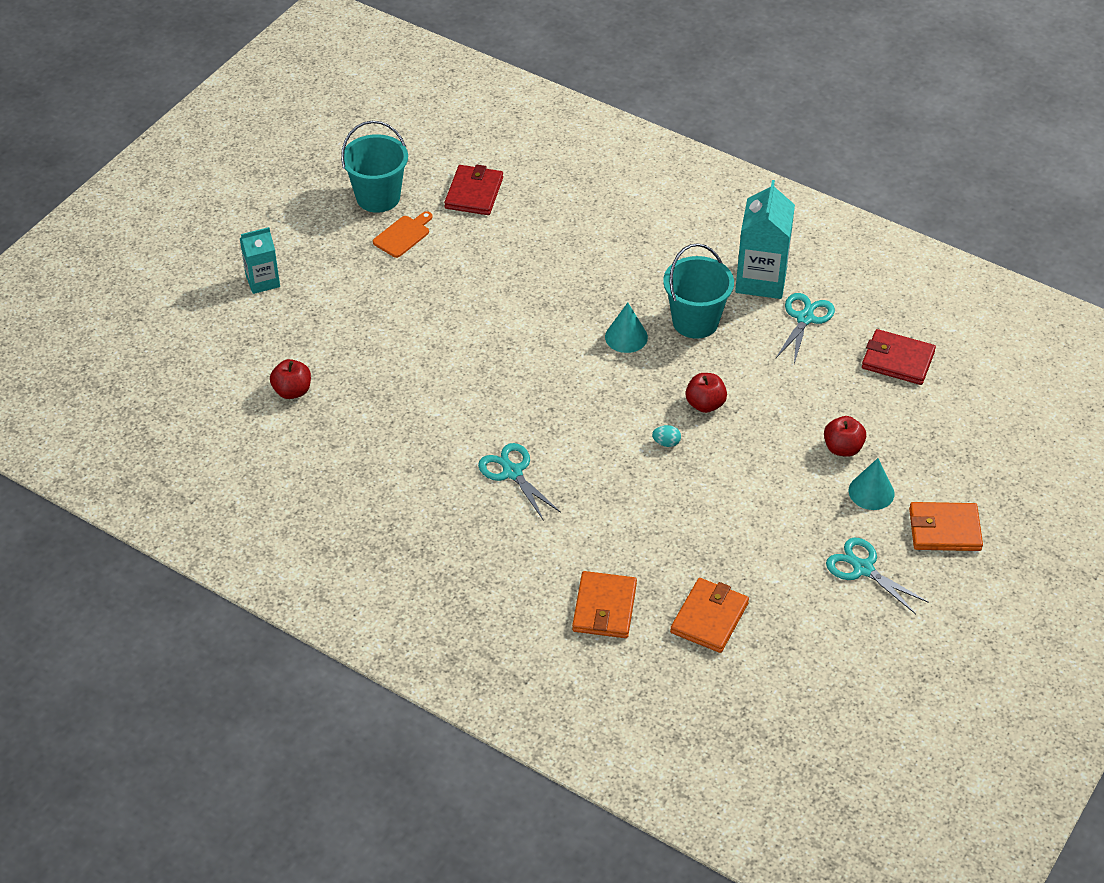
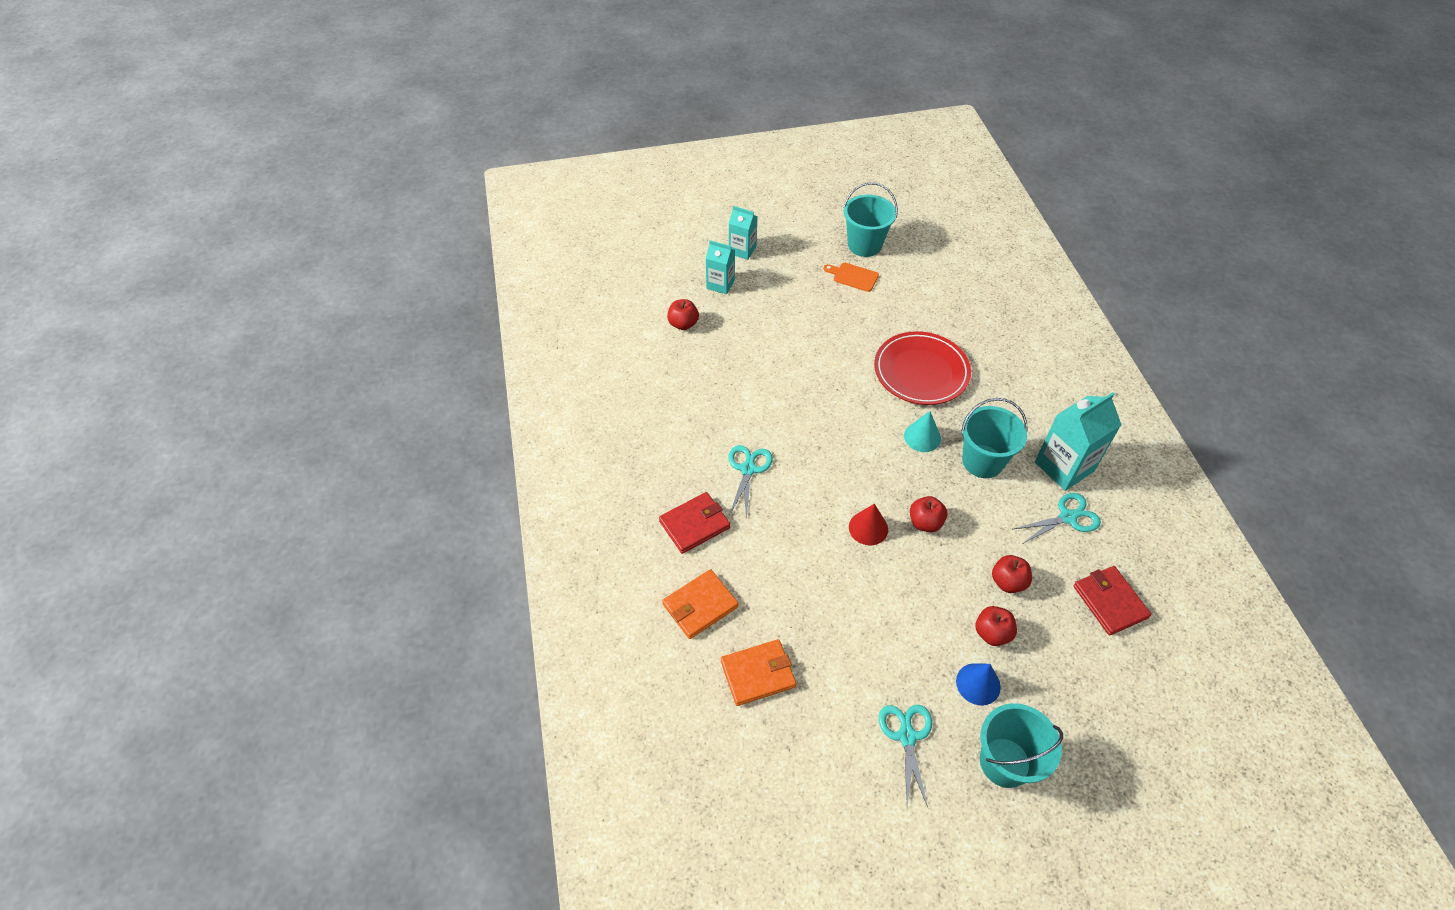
camera: 45 degrees right, 5 degrees up
(282, 329) = (720, 284): none -> turquoise carton
(403, 235) = (853, 276): orange cutting board -> orange cutting board turned 150 degrees counterclockwise
(474, 193) = (927, 279): red wallet -> red wallet (695, 524)
(562, 281) = (921, 371): none -> red plate
(666, 443) = (868, 528): turquoise egg -> red cone
(814, 401) = (1008, 582): none -> red apple
(871, 492) = (978, 684): turquoise cone -> blue cone
(944, 529) = (1005, 762): orange wallet -> turquoise bucket

